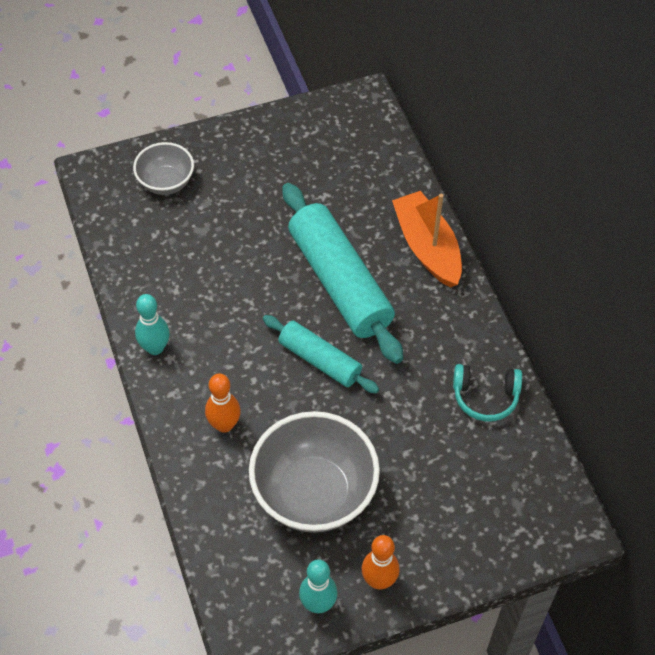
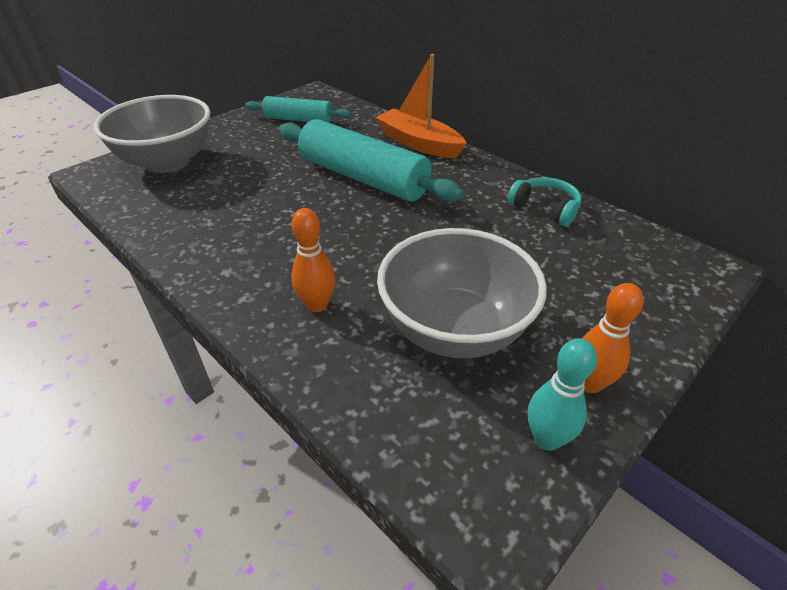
camera: 25 degrees left, 15 degrees down
(155, 348) = (205, 268): turquoise bowling pin -> none
(166, 182) = (168, 162): grey bowl -> grey bowl, size x1.83
(319, 360) = (382, 228): turquoise rolling pin -> turquoise rolling pin (298, 120)
(485, 397) = (545, 208): turquoise headphones -> turquoise headphones turned 120 degrees counterclockwise

